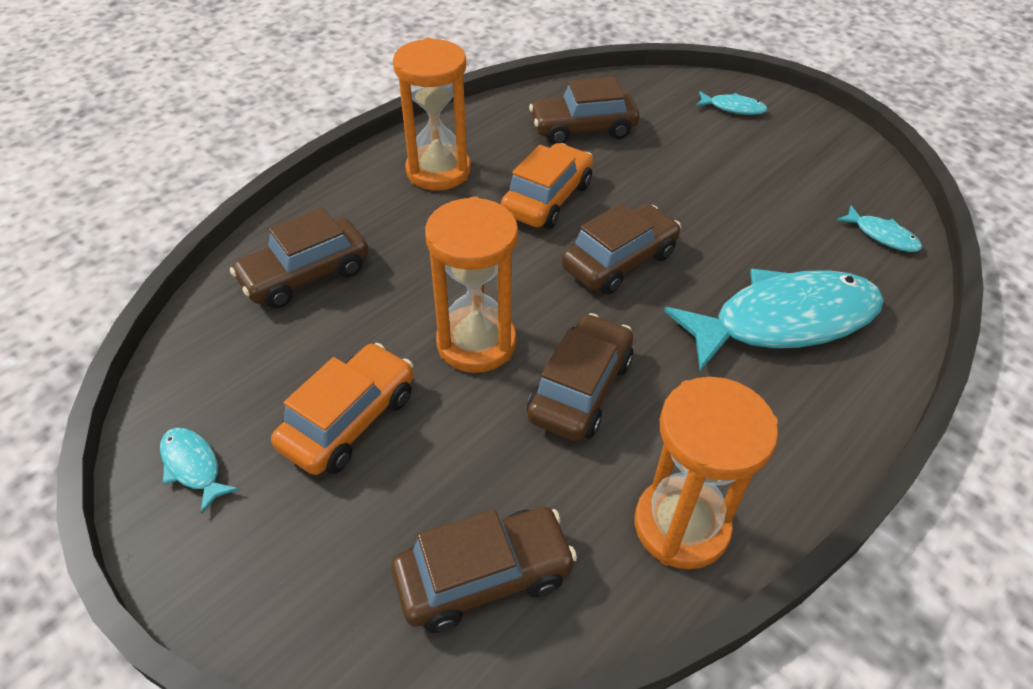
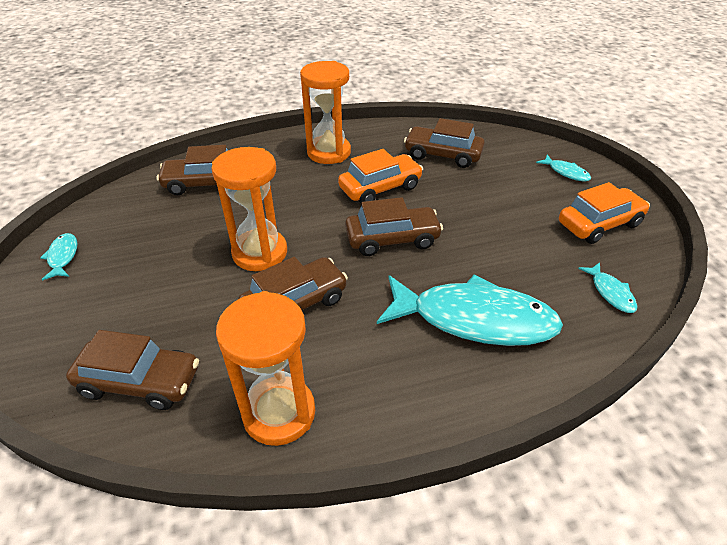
camera: 30 degrees right, 5 degrees down
(349, 420) = (154, 266): orange car -> orange car (599, 224)

